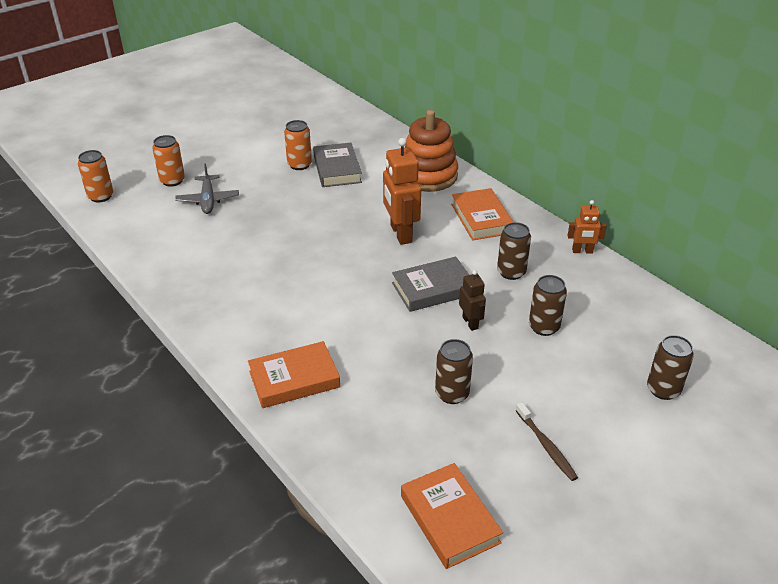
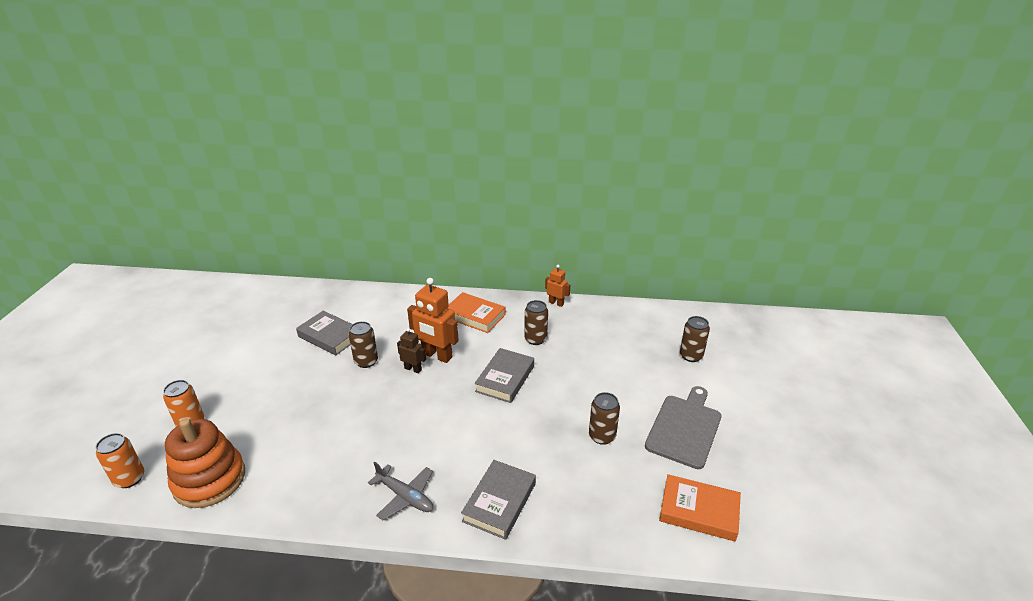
camera: 45 degrees left, 5 degrees down
(208, 200) = (249, 419): grey plane -> grey plane (405, 496)
(294, 379) = (499, 502): orange book -> grey book
(299, 165) = (294, 349): orange can -> none
(428, 176) = (403, 306): orange stacking toy -> orange stacking toy (209, 480)
(470, 323) = (554, 385): brown robot -> brown robot (413, 369)
(544, 327) = (595, 360): brown can -> brown can (366, 361)
(546, 446) = (684, 428): brown toothbrush -> grey cutting board
(582, 251) = (556, 303): orange robot -> orange robot turned 105 degrees counterclockwise

